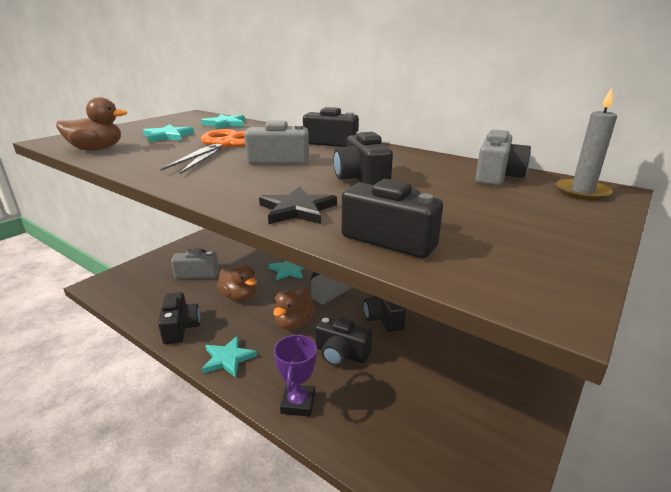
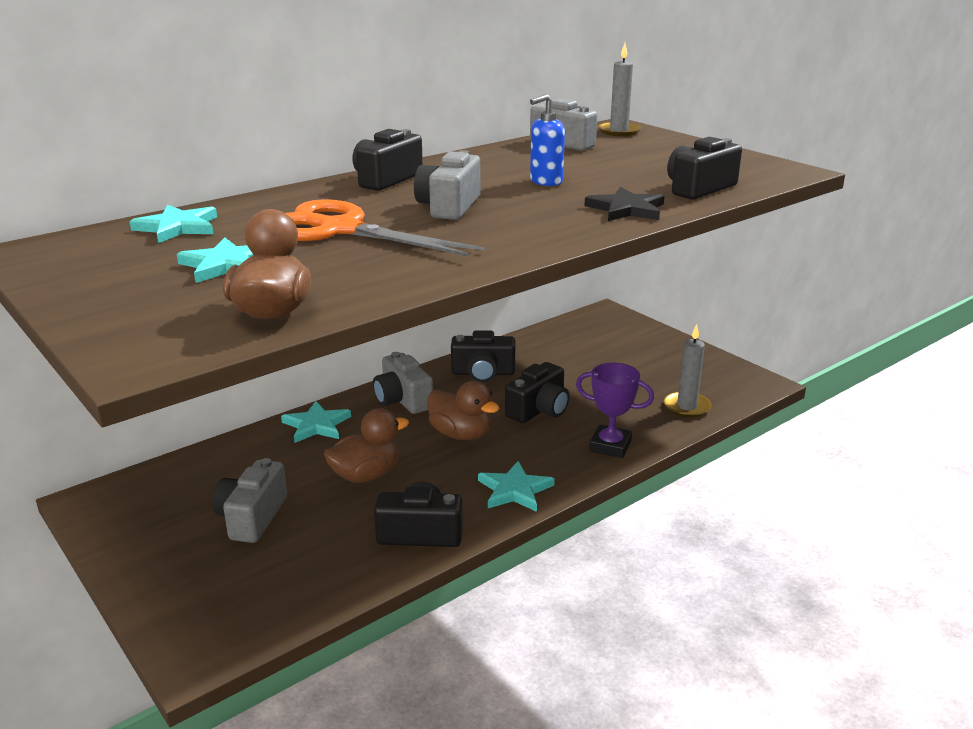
camera: 75 degrees left, 0 degrees up
(361, 178) = (545, 182): black camera -> blue soap dispenser
(389, 456) = (687, 407): none -> grey candle

